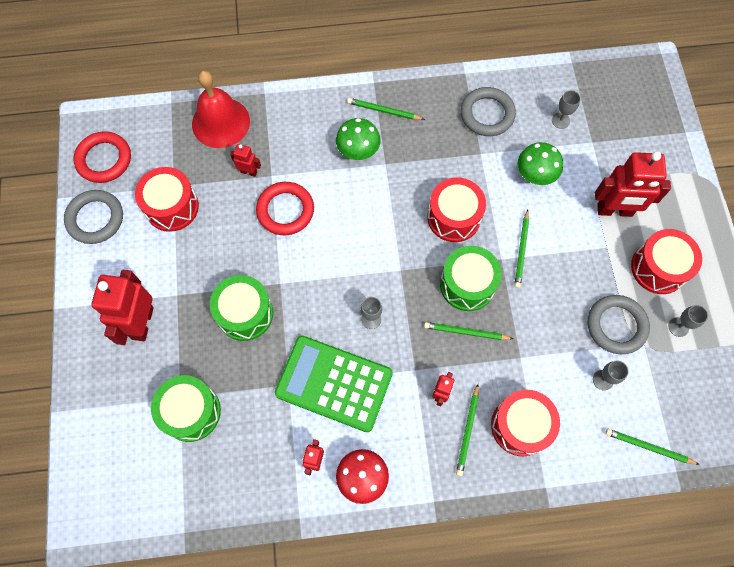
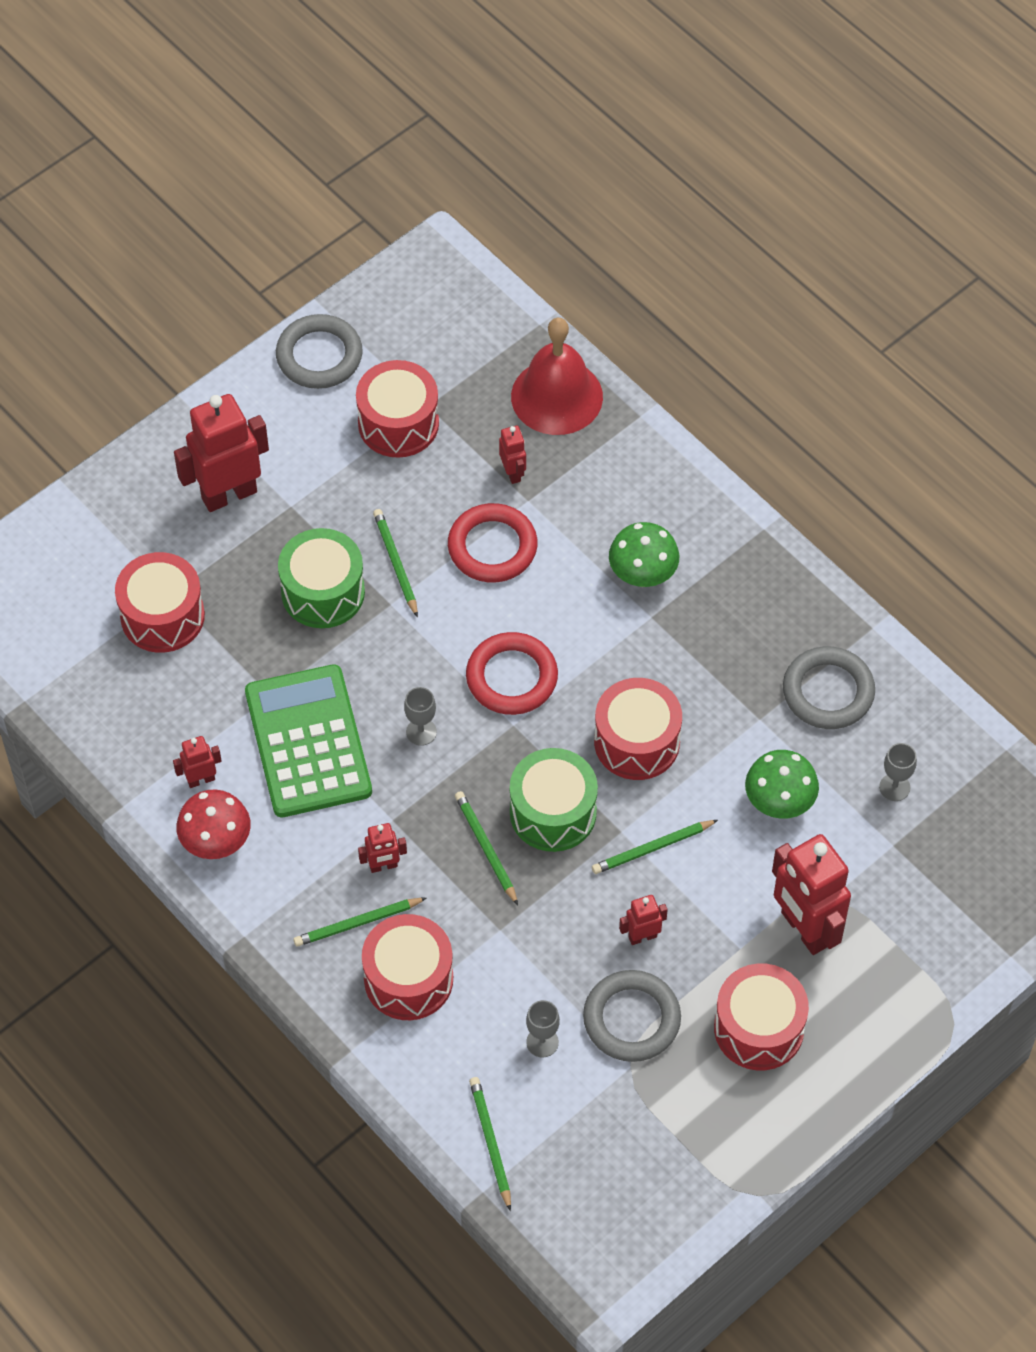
camera: 55 degrees right, 10 degrees down
(104, 159) = (403, 309): red ring -> red ring (511, 677)
(191, 412) = (162, 616): green drum -> red drum
(384, 111) = (729, 567): green pencil -> green pencil (396, 563)
(570, 289) = (642, 936): none -> red robot
(678, 327) = (689, 1096): grey goblet -> none

